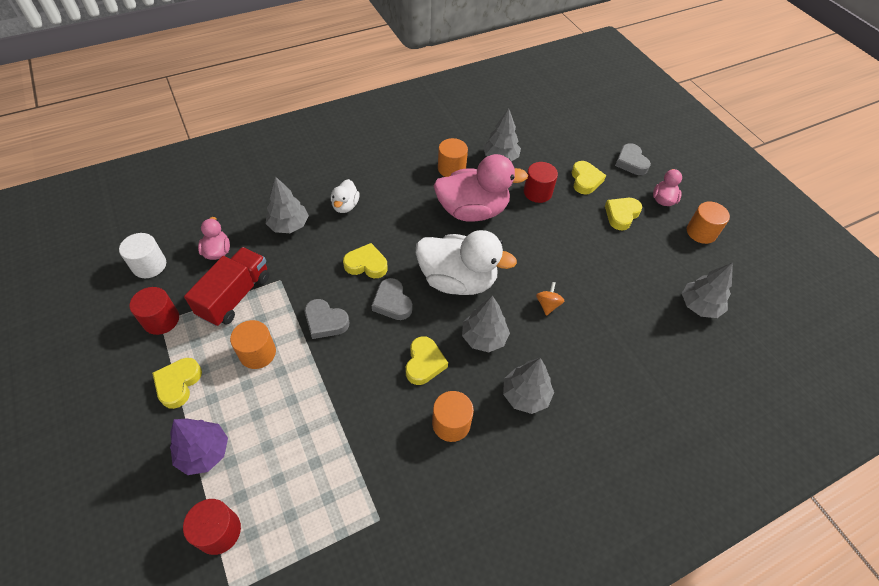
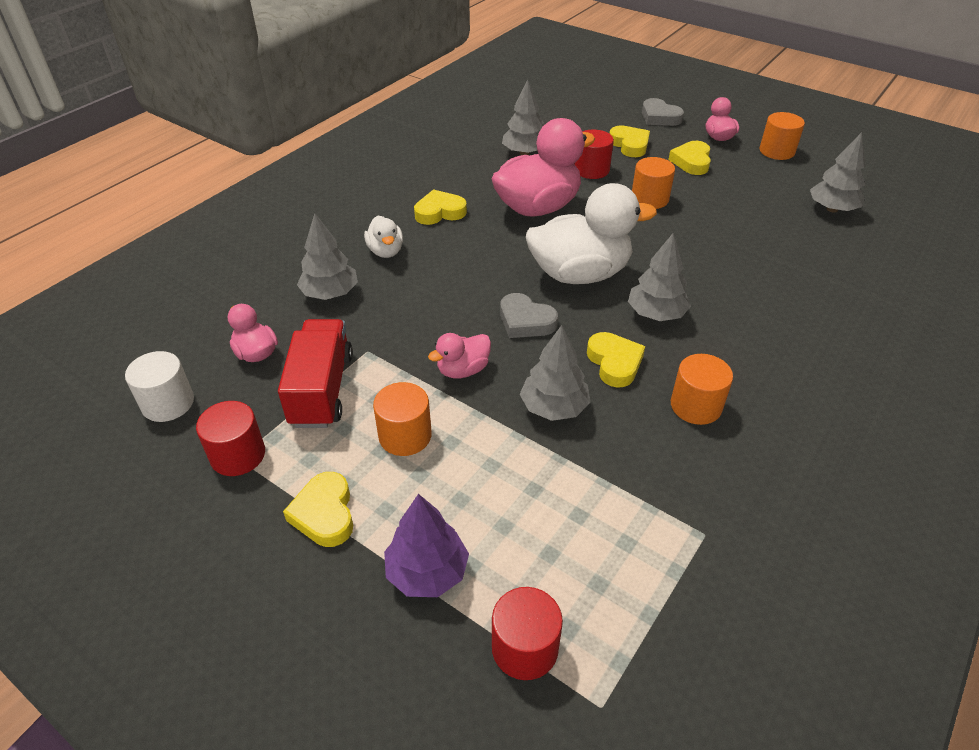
camera: 25 degrees left, 10 degrees down
(325, 321) = (463, 370): grey heart -> pink duck
(366, 264) = (462, 297): yellow heart -> yellow heart (439, 212)
(451, 168) = (480, 178): orange cylinder -> orange cylinder (649, 199)
(525, 395) = (746, 347): grey tree -> grey tree (554, 407)
(547, 305) = (693, 261): orange spinning top -> none

